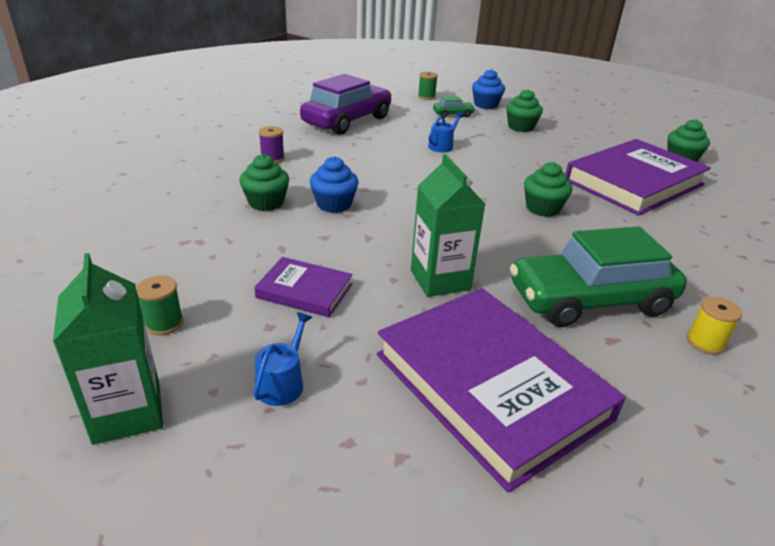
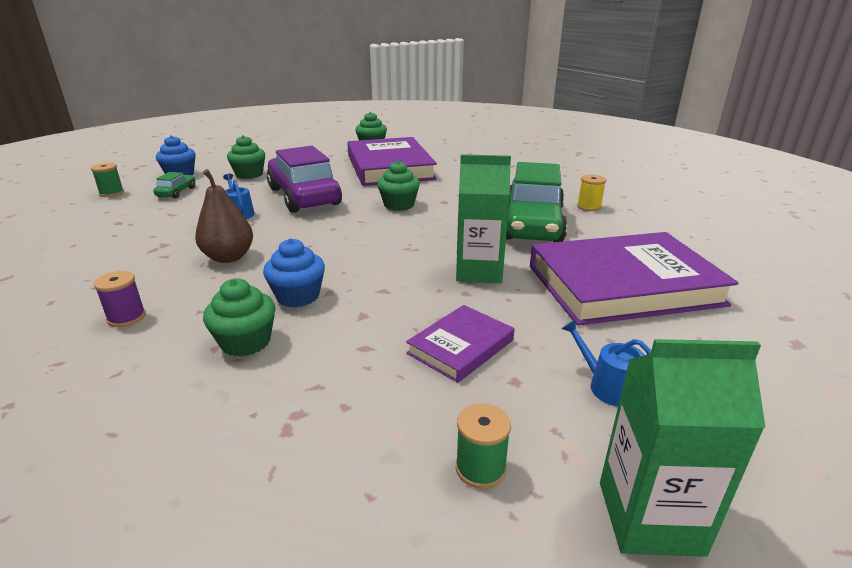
camera: 65 degrees left, 5 degrees down
(347, 121) = (96, 247): purple car -> purple car (304, 196)
(369, 164) = (229, 257): none -> brown pear

